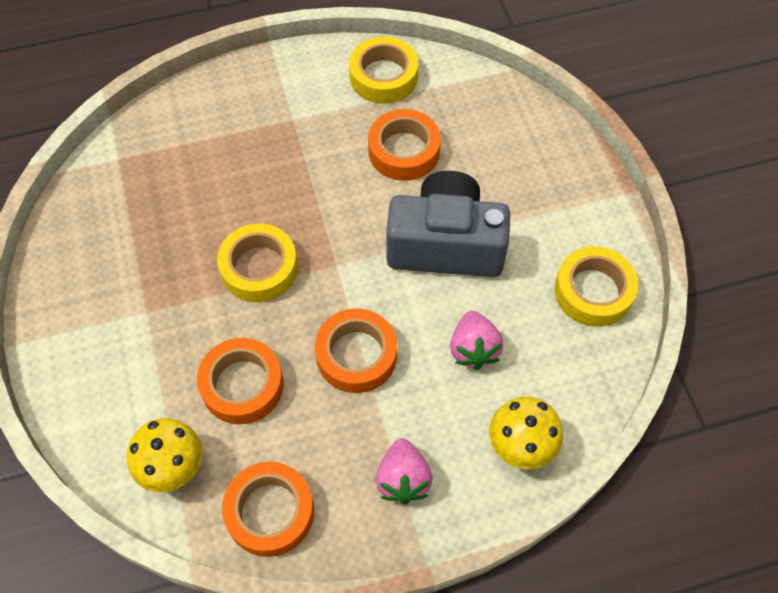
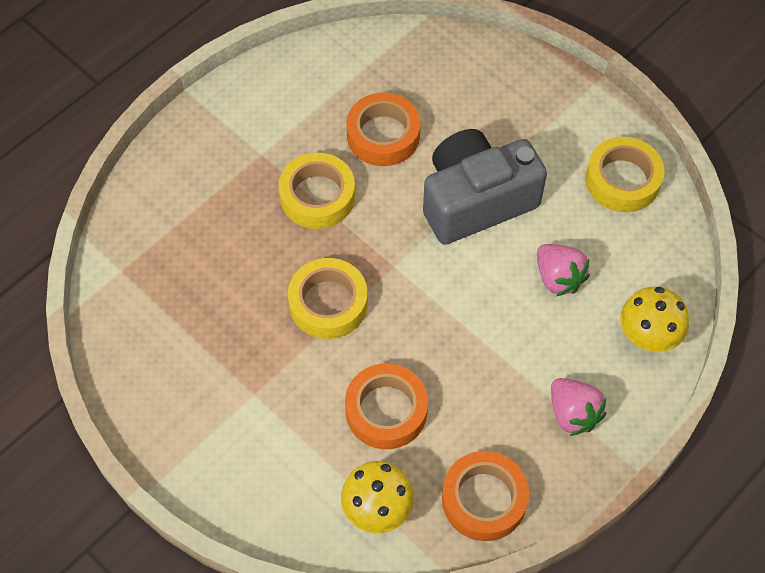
camera: 30 degrees left, 0 degrees up
(356, 355) = (465, 334): orange tape -> none
(383, 76) = (317, 75): yellow tape -> yellow tape (317, 196)

